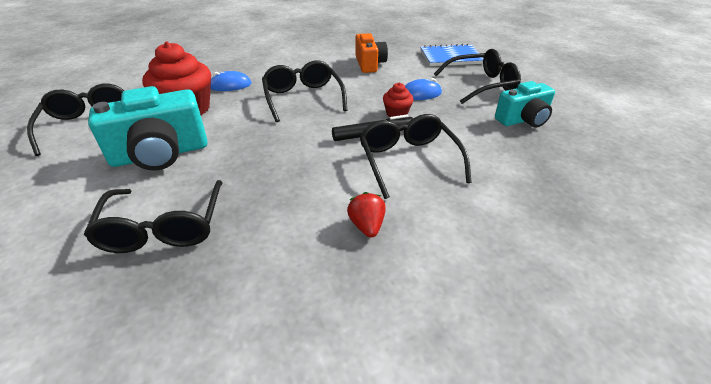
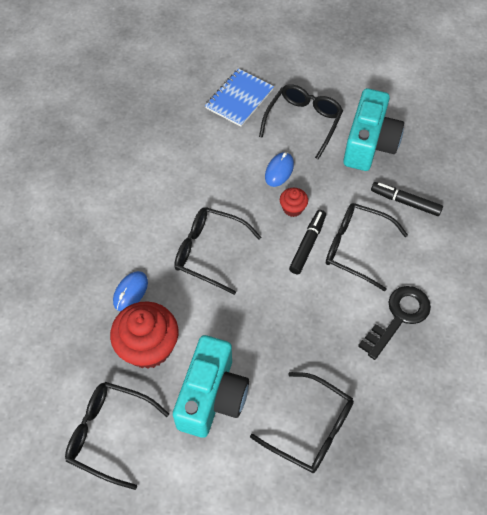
camera: 50 degrees left, 20 degrees up
(367, 226) = (398, 317): red strawberry -> black key
(369, 64) = (193, 163): orange camera -> none
(504, 166) = (405, 202): none -> black marker
(523, 120) = (369, 144): turquoise camera -> turquoise camera, size x1.55

